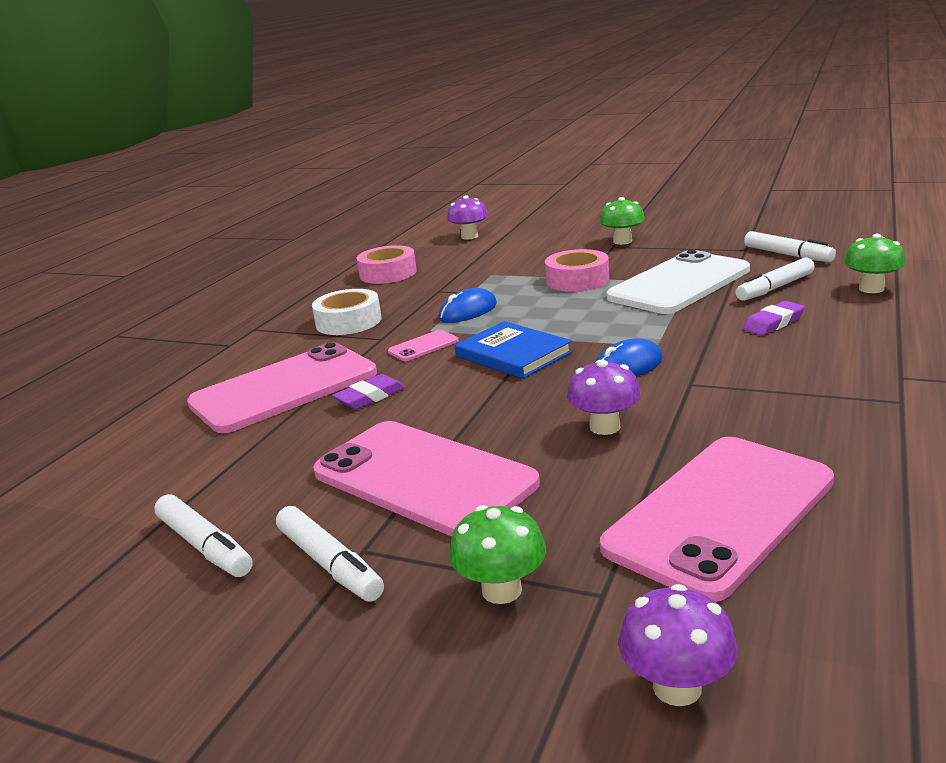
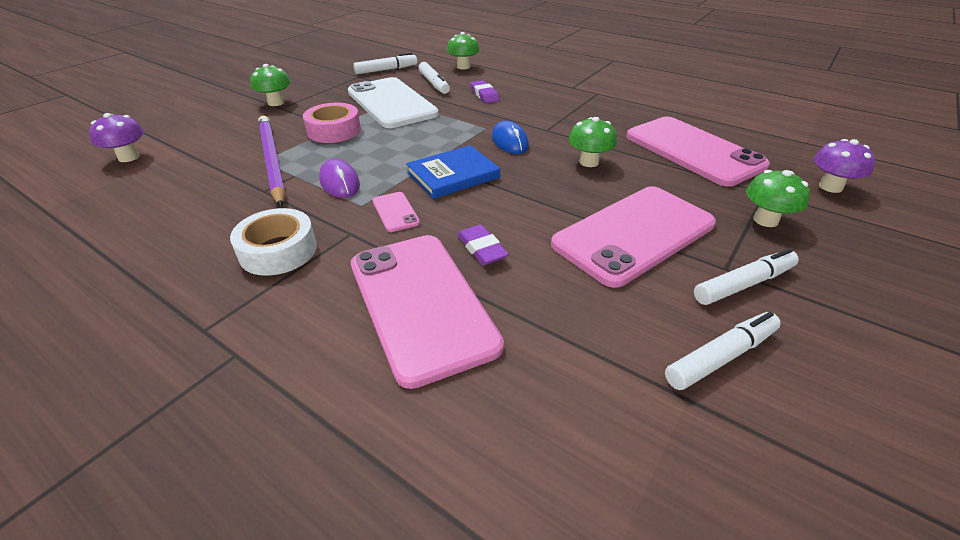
camera: 80 degrees left, 15 degrees up
(388, 273) = (160, 214): pink tape -> none
(468, 311) = (339, 182): blue mouse -> purple mouse
(493, 277) = (272, 161): none -> purple pencil
(605, 427) = (589, 162): purple mushroom -> green mushroom

